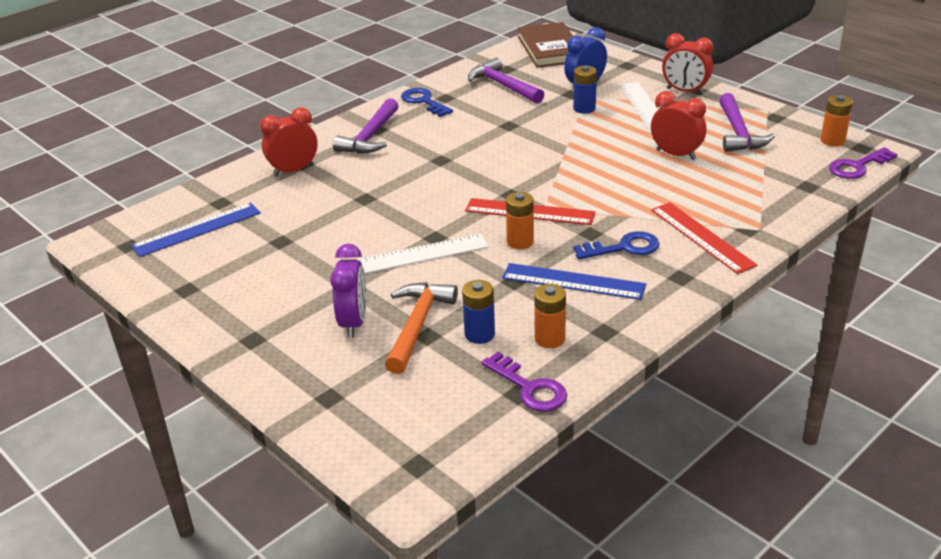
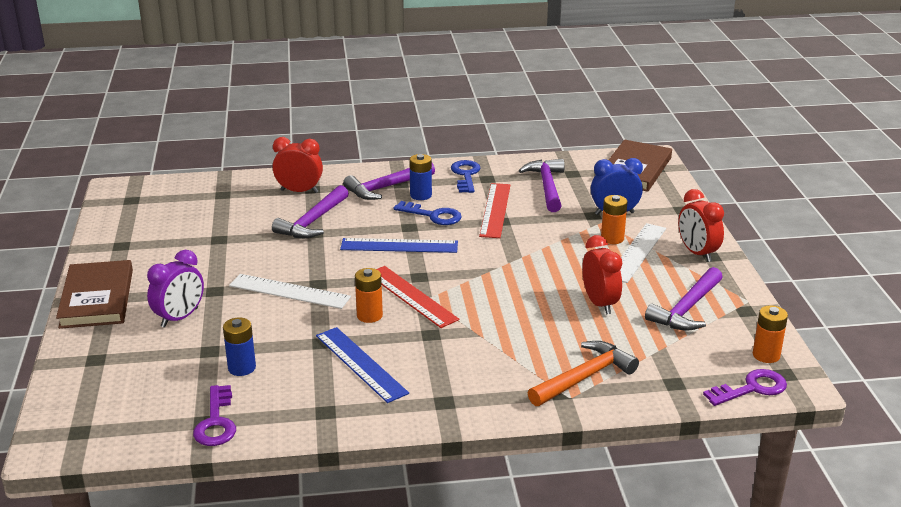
camera: 35 degrees right, 5 degrees down
(197, 229) = (183, 207): blue ruler -> blue ruler (399, 246)
(240, 346) = (97, 298): none -> brown book
(348, 190) = (313, 221): none -> purple hammer
(417, 325) = (213, 340): orange hammer -> orange hammer (584, 377)
(550, 339) = (281, 396): orange battery -> orange battery (612, 238)
(584, 108) = (583, 232): blue battery -> blue battery (421, 195)
(623, 248) = (437, 357): blue key -> blue key (433, 215)
(701, 237) = (511, 380): red ruler -> red ruler (495, 210)
(857, 166) = (751, 388): purple key -> purple key turned 150 degrees clockwise

